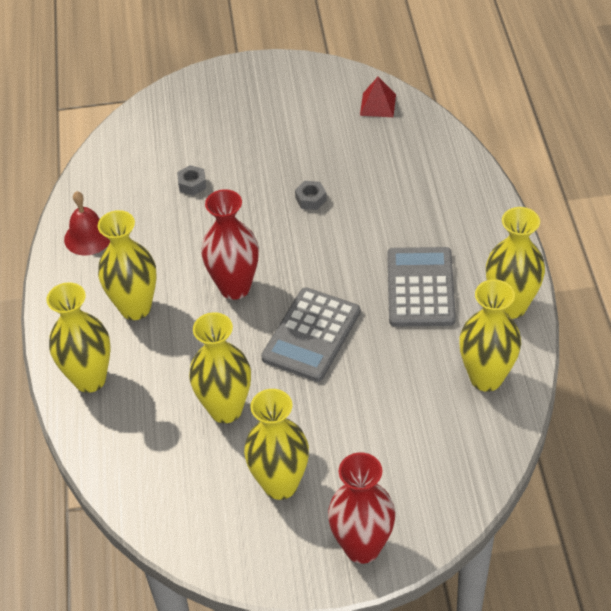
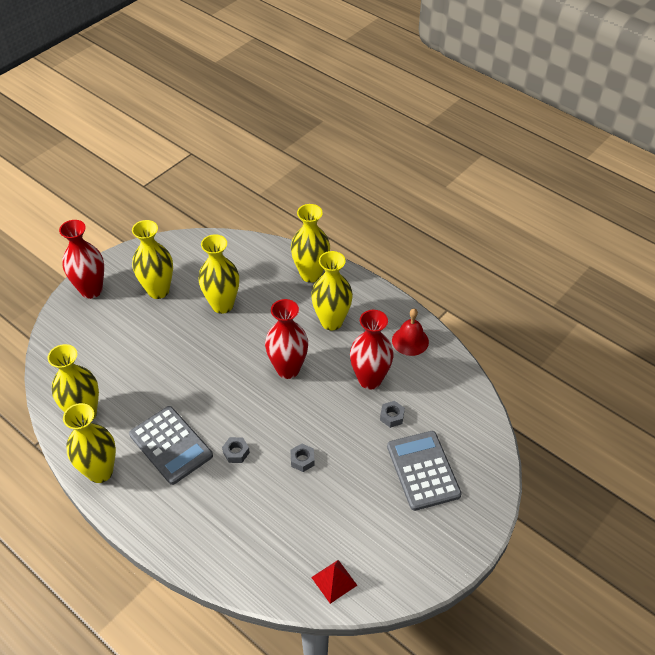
camera: 135 degrees right, 0 degrees up
(171, 227) = (370, 379): none -> red vase
(311, 335) = (213, 372): grey calculator -> grey calculator (423, 470)
(364, 242) = (236, 452): none -> grey nut

